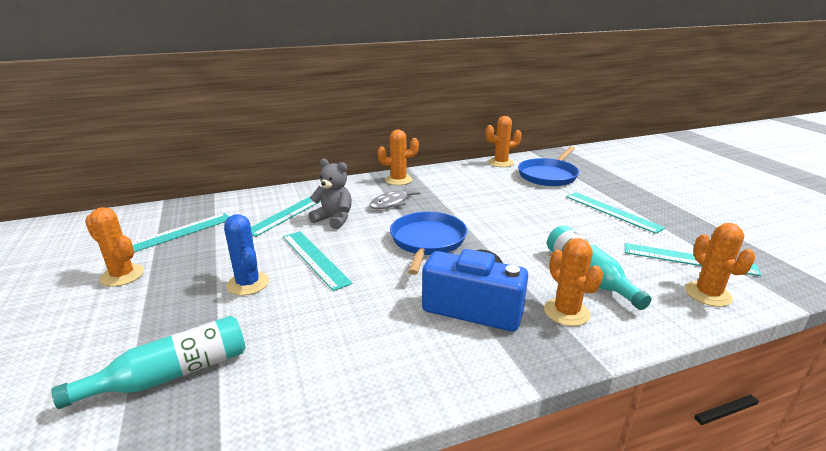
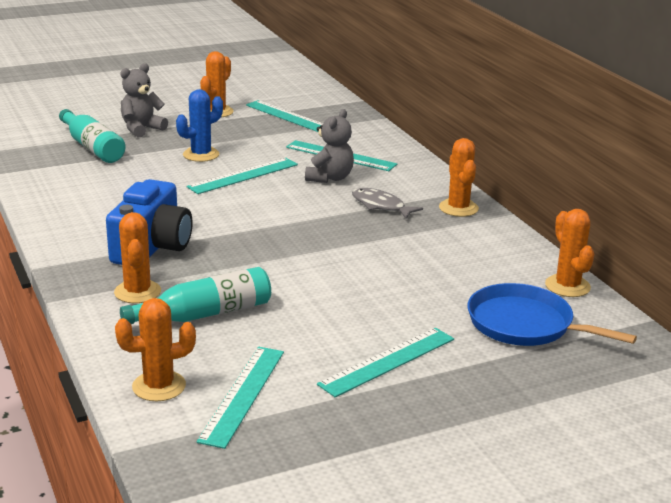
camera: 85 degrees right, 0 degrees up
(133, 331) = (141, 129): none -> grey teddy bear
(427, 241) = (282, 227): blue pan -> none
(566, 312) = (137, 292): orange cactus -> orange cactus turned 75 degrees counterclockwise

